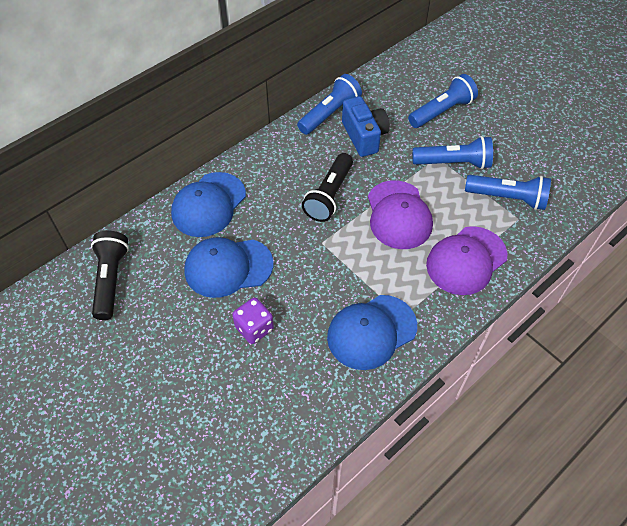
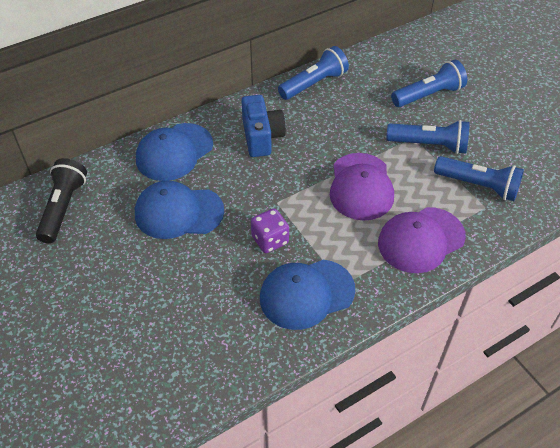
camera: 10 degrees right, 5 degrees down
(254, 328) = (190, 273): purple dice -> purple dice (270, 240)
(329, 195) = (295, 159): black flashlight -> none
(364, 136) = (343, 109): blue camera -> blue camera (262, 137)

